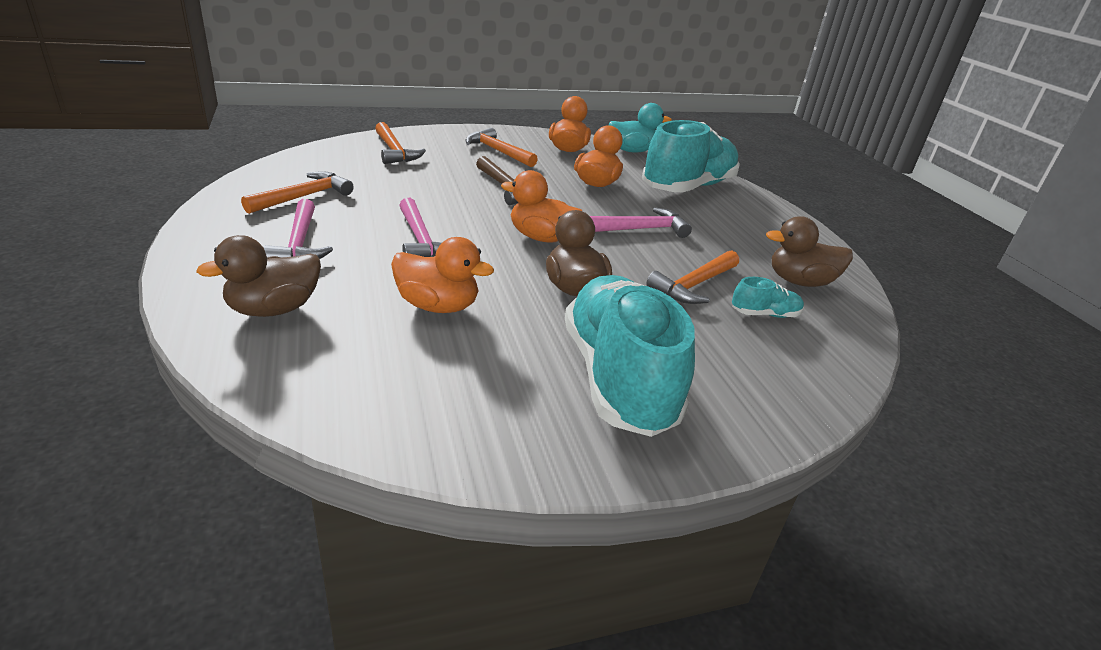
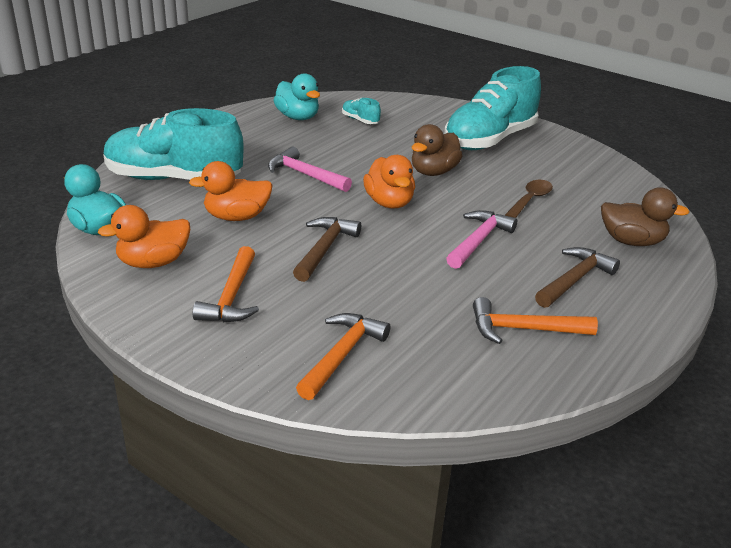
camera: 125 degrees left, 0 degrees up
(299, 244) = (574, 280): pink hammer -> brown hammer
(438, 306) = (530, 200): orange duck -> brown spoon
(694, 285) = (361, 142): orange hammer -> none
(800, 282) = (297, 117): brown duck -> turquoise duck

